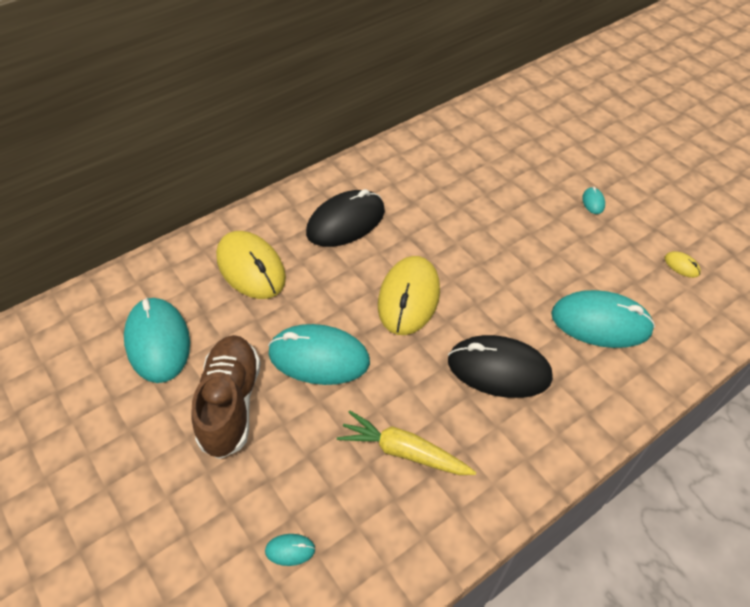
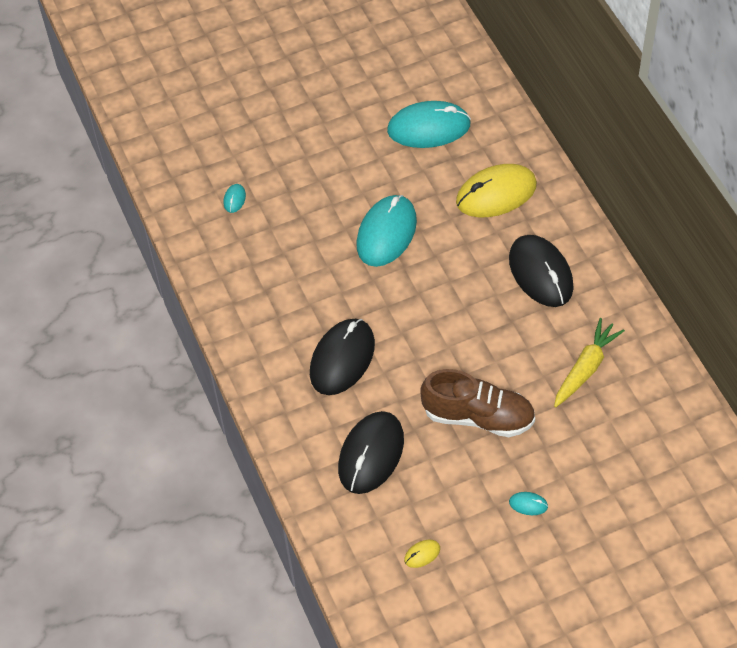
camera: 105 degrees right, 5 degrees up
(231, 403) = (358, 172): brown shoe -> brown shoe (478, 416)
(403, 451) = (287, 276): yellow carrot -> yellow carrot (585, 368)
(408, 298) = (434, 308): yellow mouse -> none
(601, 322) = (371, 454): turquoise mouse -> black mouse

